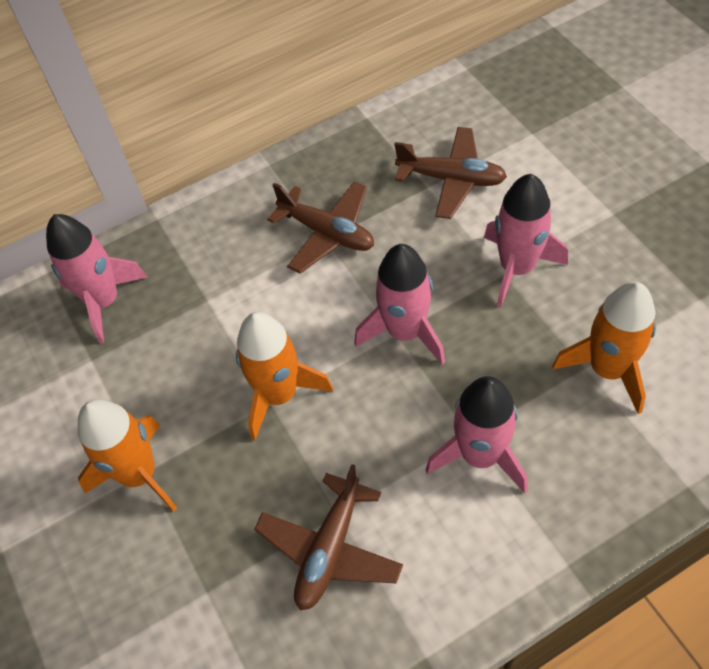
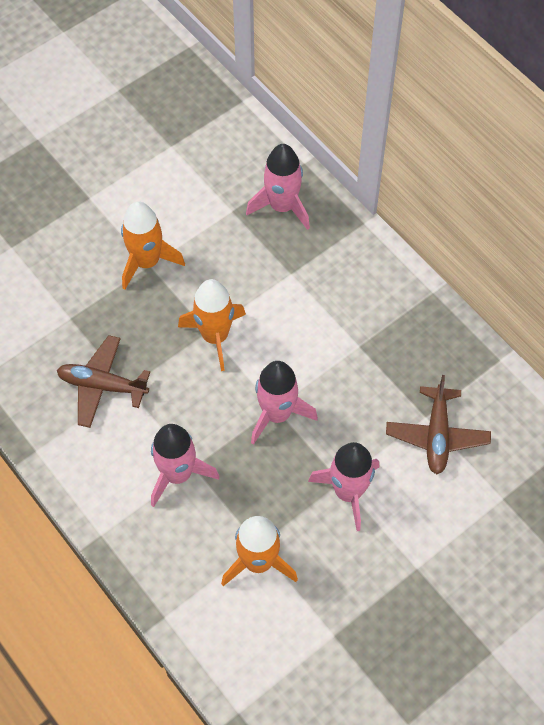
camera: 75 degrees right, 5 degrees up
(327, 233) = (365, 347): brown plane -> none

